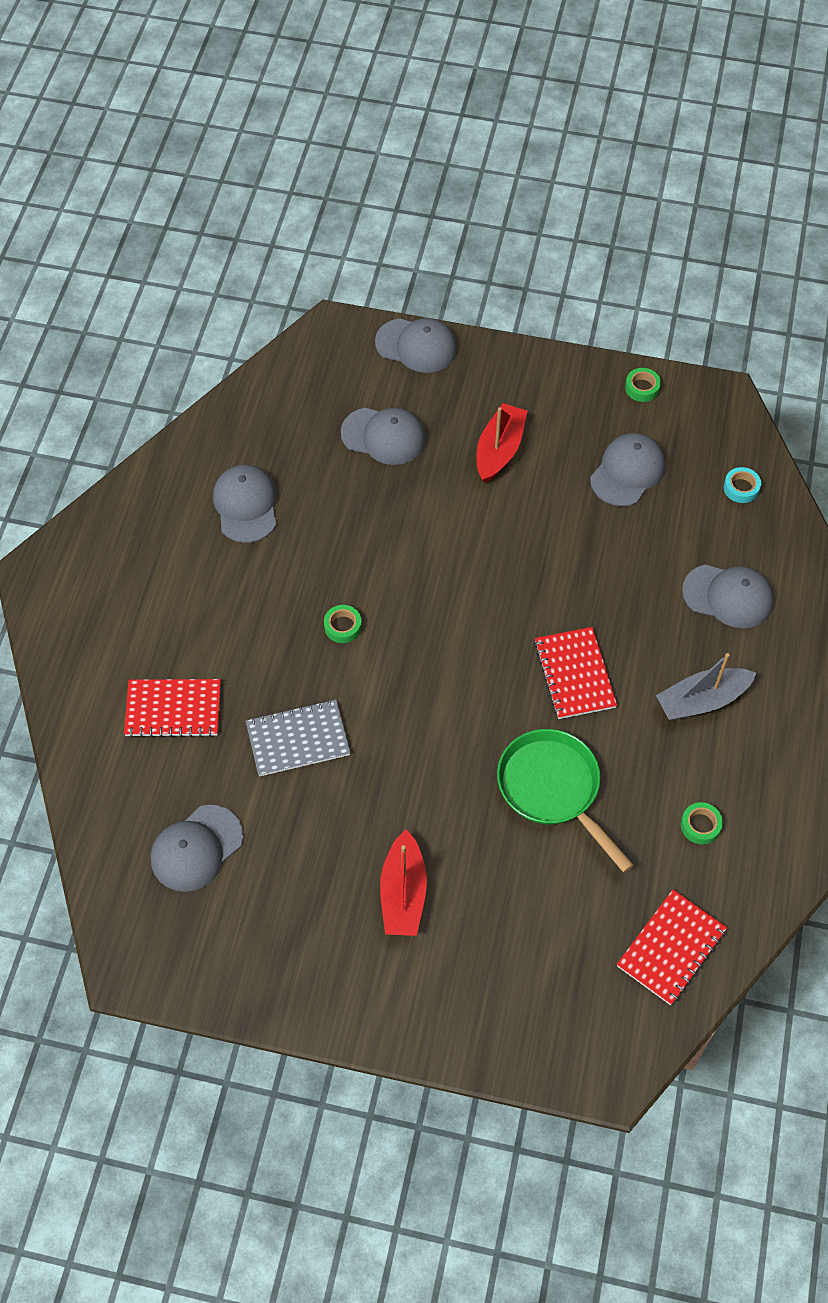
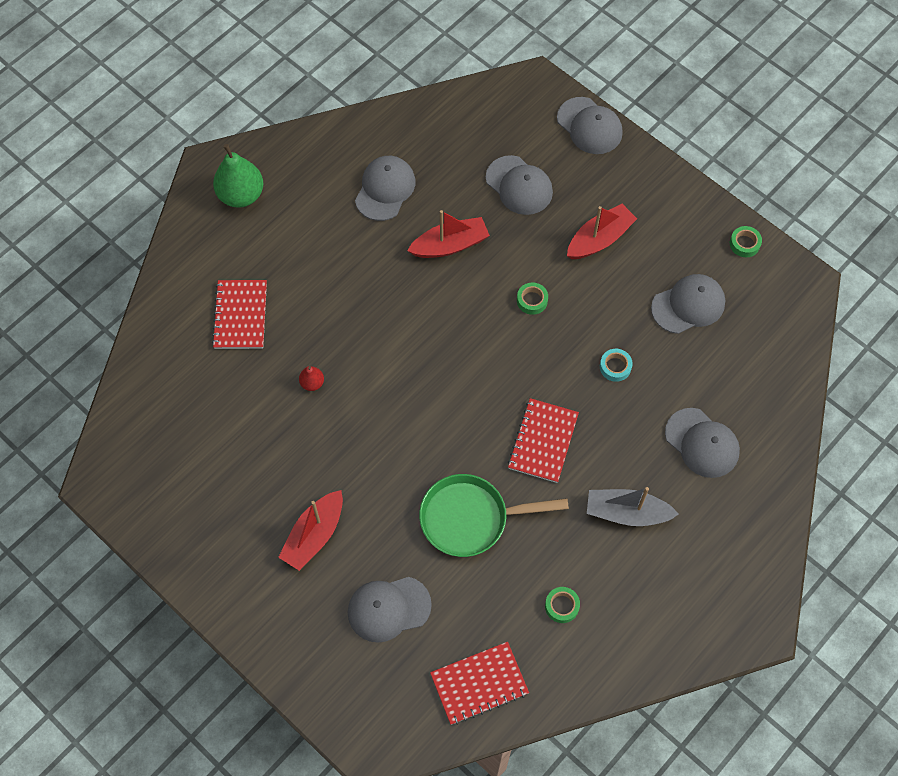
camera: 30 degrees right, 5 degrees up
(91, 585) = (241, 195): none -> green pear
(173, 709) = (240, 315): red notebook -> red notebook turned 60 degrees clockwise
(196, 848) = (194, 424): grey cap -> grey cap (388, 609)
(298, 739) = (312, 383): grey notebook -> red pear
(343, 626) = (396, 316): green tape -> green tape (532, 300)
(351, 528) = (450, 245): none -> red boat
(553, 789) = (470, 518): green pan -> green pan turned 90 degrees counterclockwise
(741, 488) = (770, 363): turquoise tape -> turquoise tape (615, 367)

